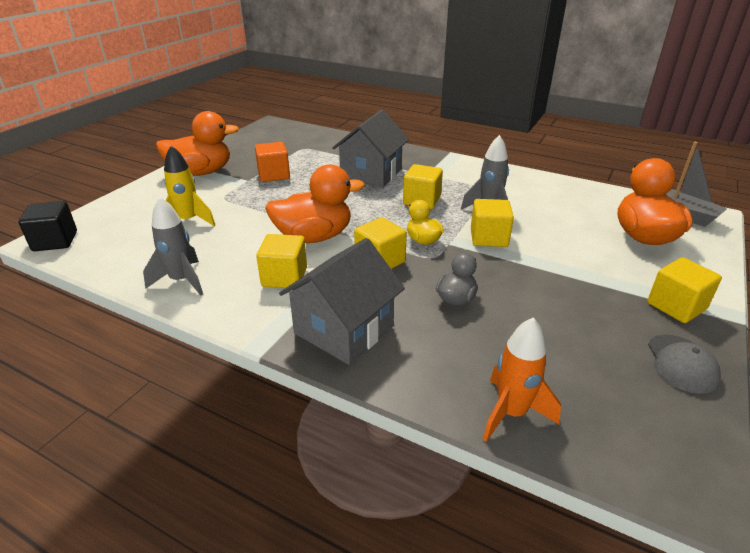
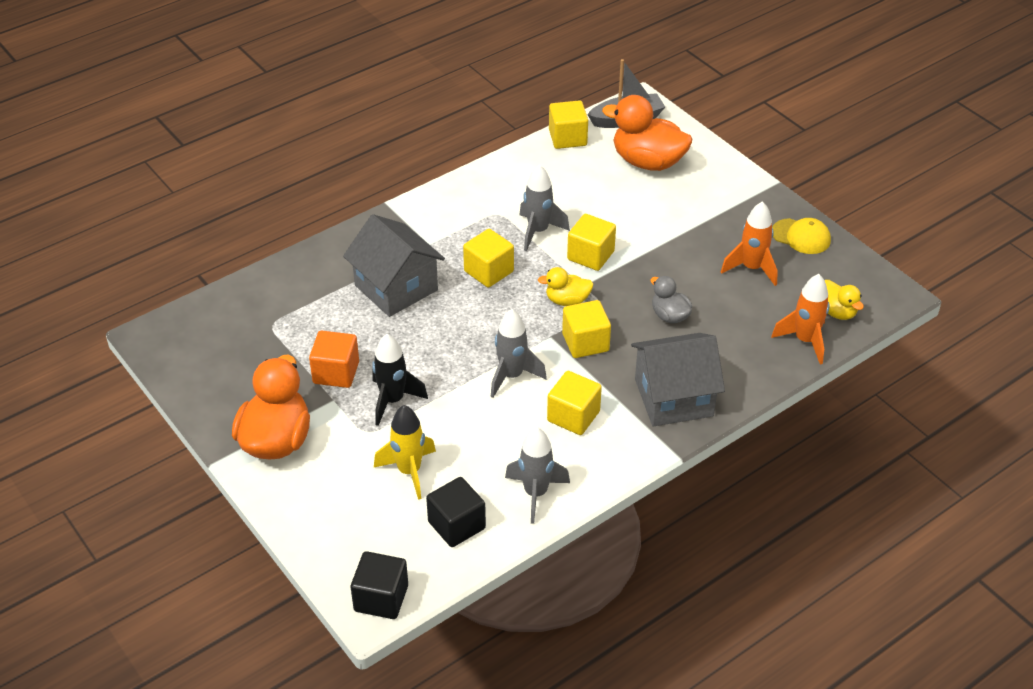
camera: 65 degrees left, 10 degrees up
(136, 253) = (456, 525): none -> black cube
(258, 199) = (393, 401): none -> black rocket
(314, 237) = (511, 376): orange duck -> grey rocket
(344, 329) = (673, 397): grey house -> grey house turned 75 degrees counterclockwise
(583, 337) = (751, 268): none -> orange rocket
(591, 432) = (837, 312): none -> yellow duck
(676, 306) = (744, 201): yellow cube -> yellow cube (567, 138)
(681, 364) = (801, 236): grey cap -> yellow cap

